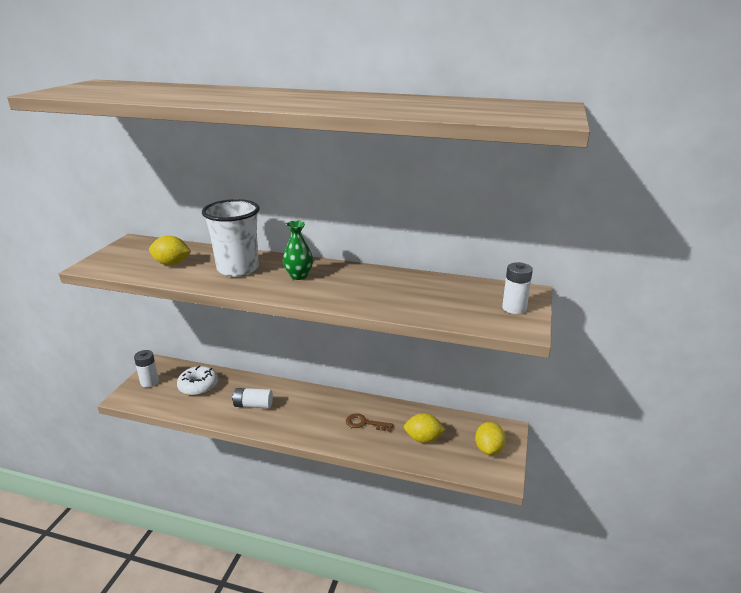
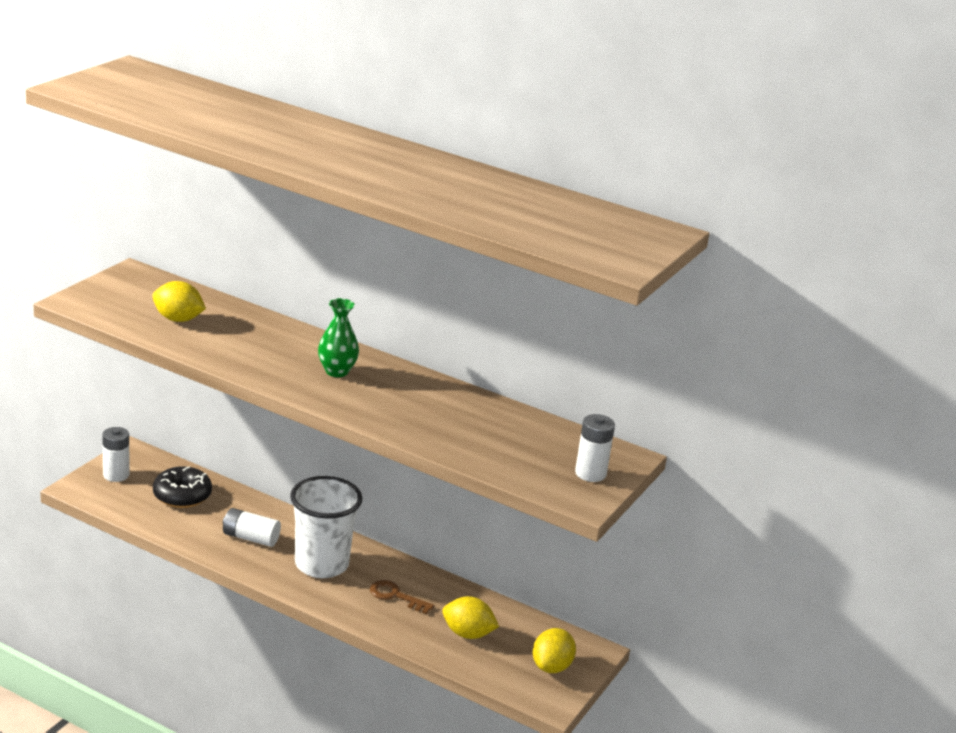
camera: 10 degrees right, 0 degrees up
(198, 386) = (182, 495): white donut -> black donut
(238, 269) = (261, 345): white cup -> white cup (321, 564)

